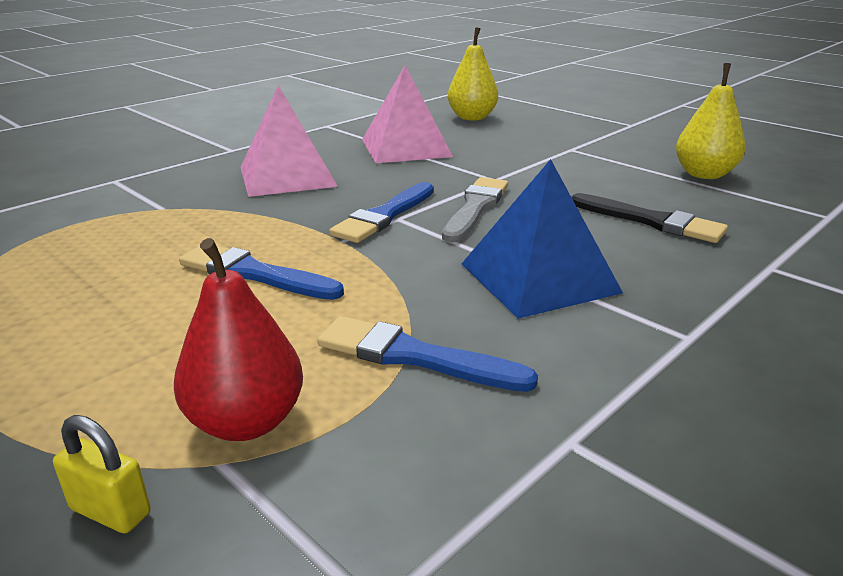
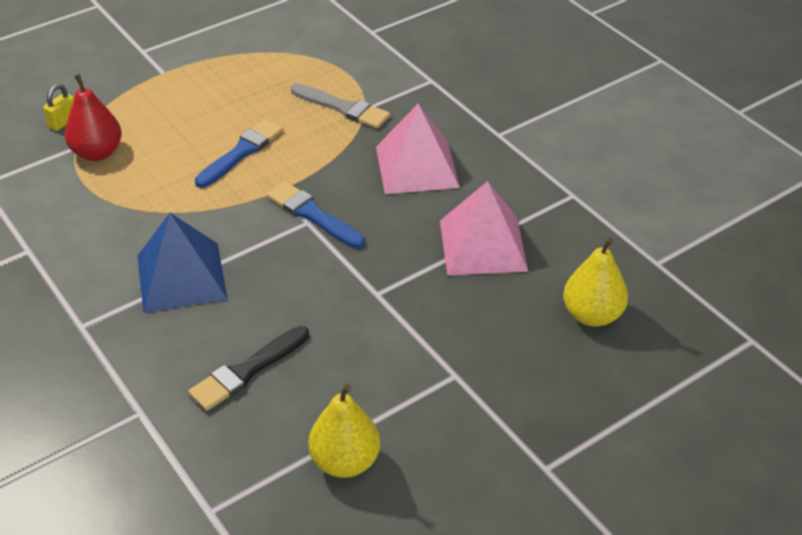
camera: 100 degrees right, 15 degrees up
(414, 356) = (120, 208): blue brush -> none
(475, 207) = (312, 268): grey brush -> grey brush (343, 108)

